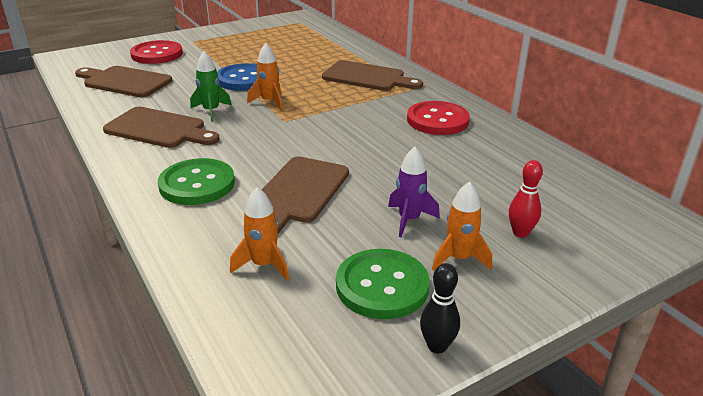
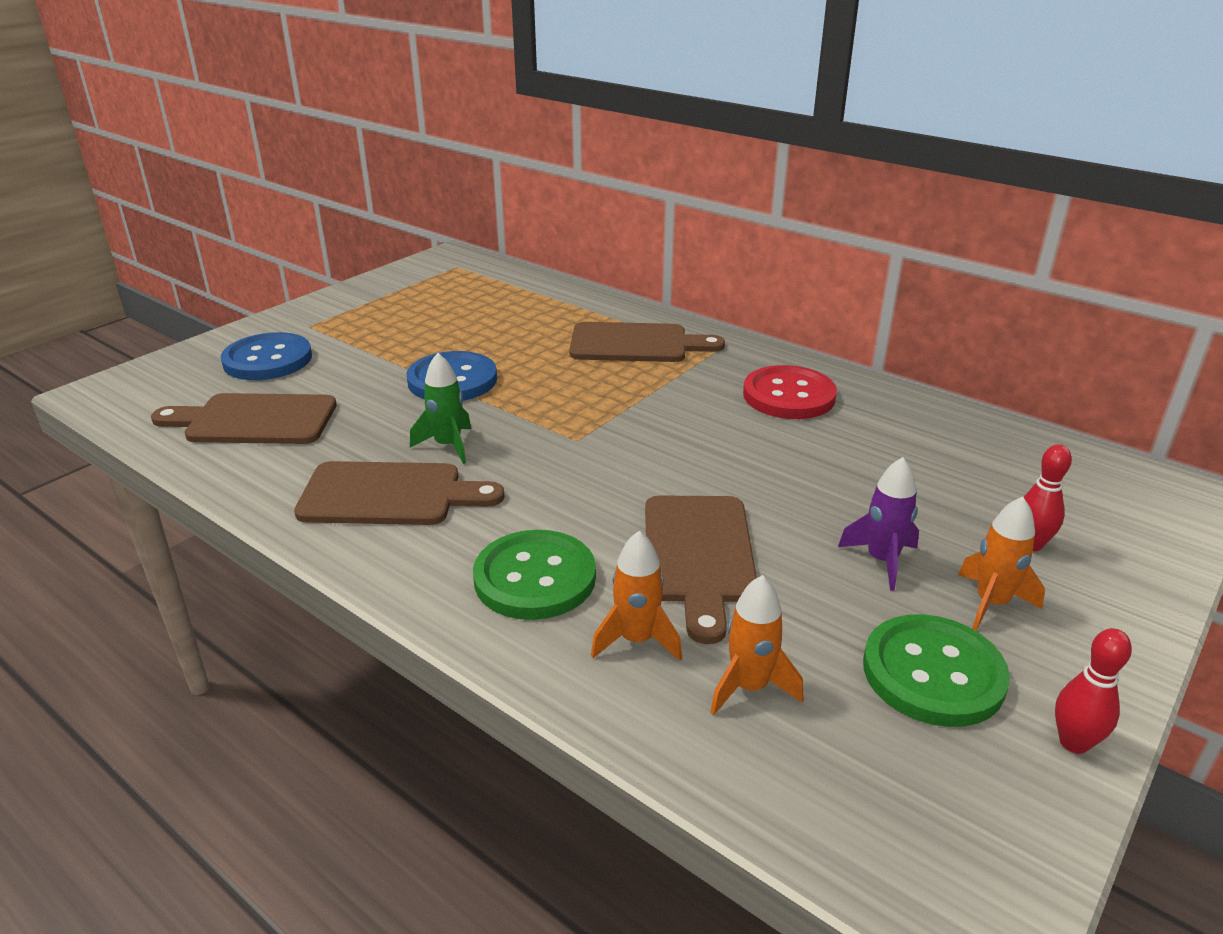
camera: 20 degrees left, 0 degrees up
(157, 54) = (268, 360): red button -> blue button
(269, 102) = (526, 412): orange rocket -> orange rocket (636, 640)
(437, 346) = (1073, 742): black bowling pin -> red bowling pin

